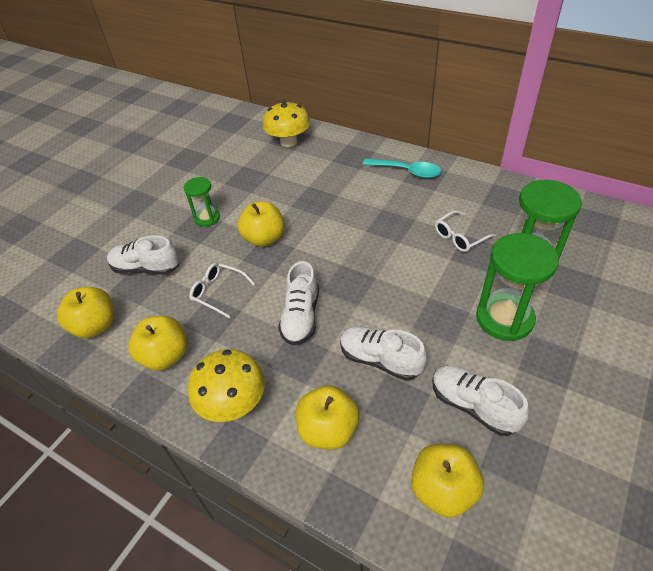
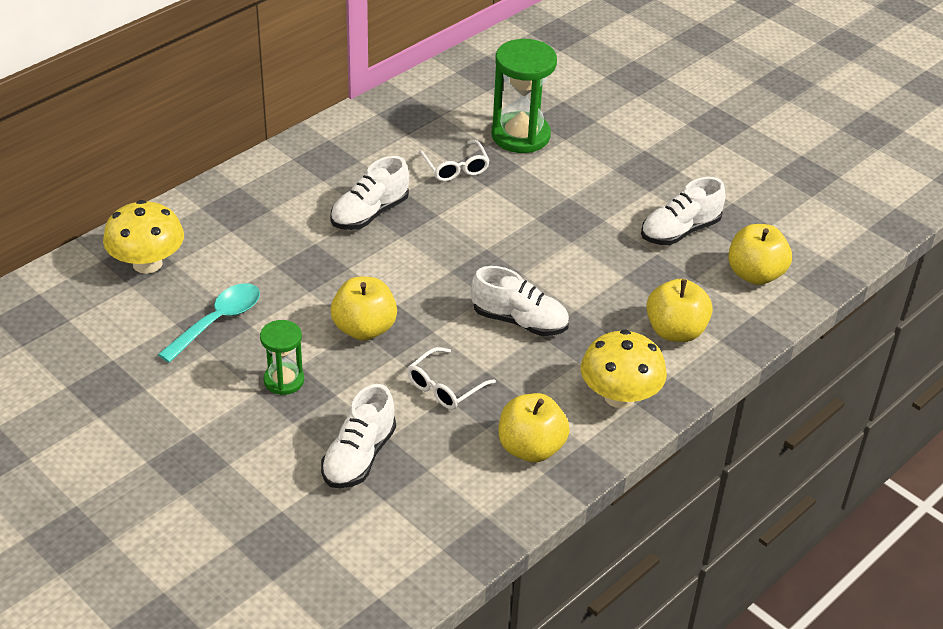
camera: 80 degrees left, 5 degrees down
(95, 326) = (449, 517): yellow apple -> none
(380, 360) = (605, 275): white shoe -> white shoe (369, 213)
(407, 171) = (306, 171): turquoise spoon -> turquoise spoon (218, 321)
(504, 318) = (587, 178): green hourglass -> none

